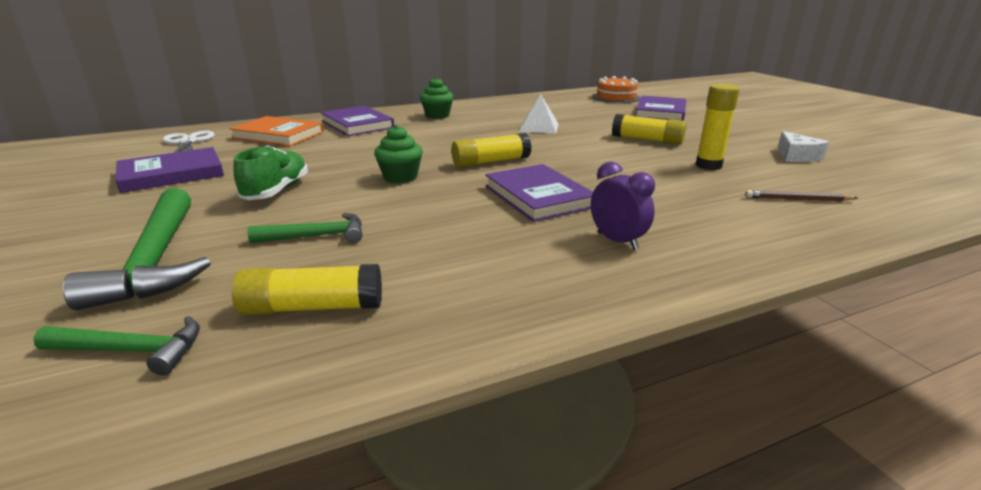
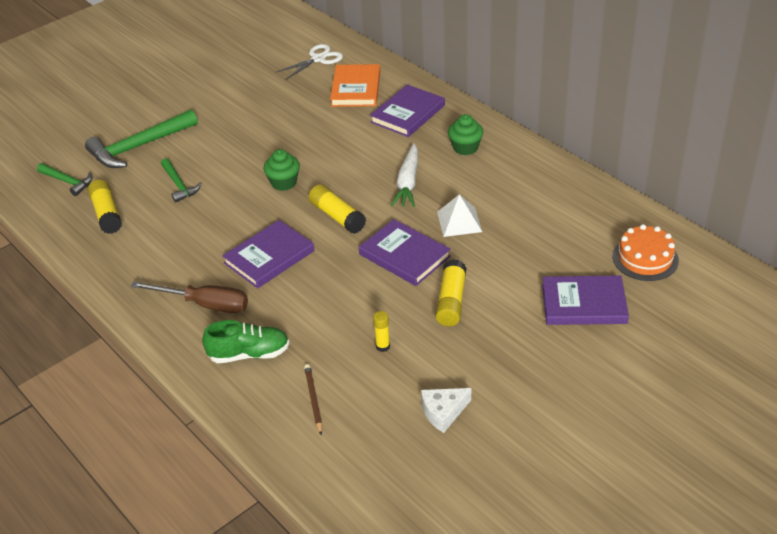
camera: 75 degrees right, 15 degrees up
(132, 351) = (68, 182): green hammer -> green hammer turned 45 degrees counterclockwise
(172, 174) = (252, 88): purple book -> purple book (404, 255)
(276, 191) = (239, 141): green shoe -> green shoe (249, 354)
(465, 135) = (408, 183): none -> white carrot
(617, 241) = (205, 304): purple clock -> brown screwdriver
(708, 166) = (383, 346): yellow glue stick -> yellow glue stick, size x0.59

